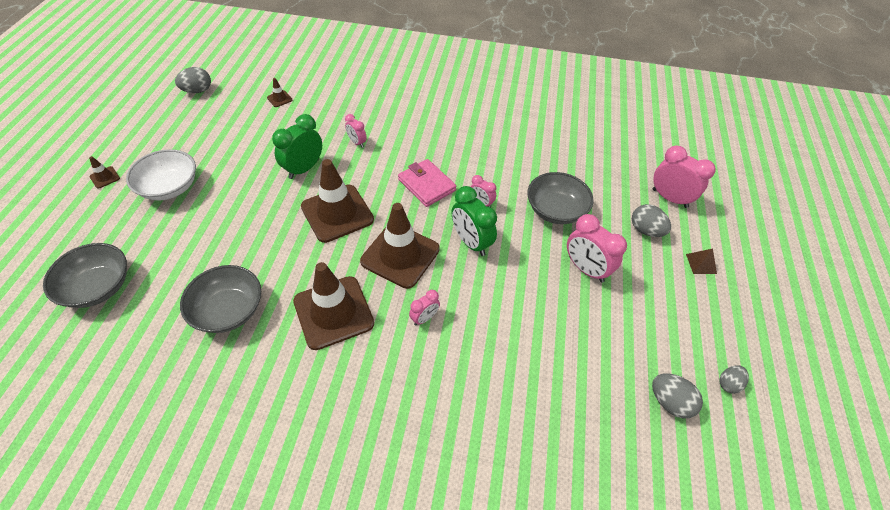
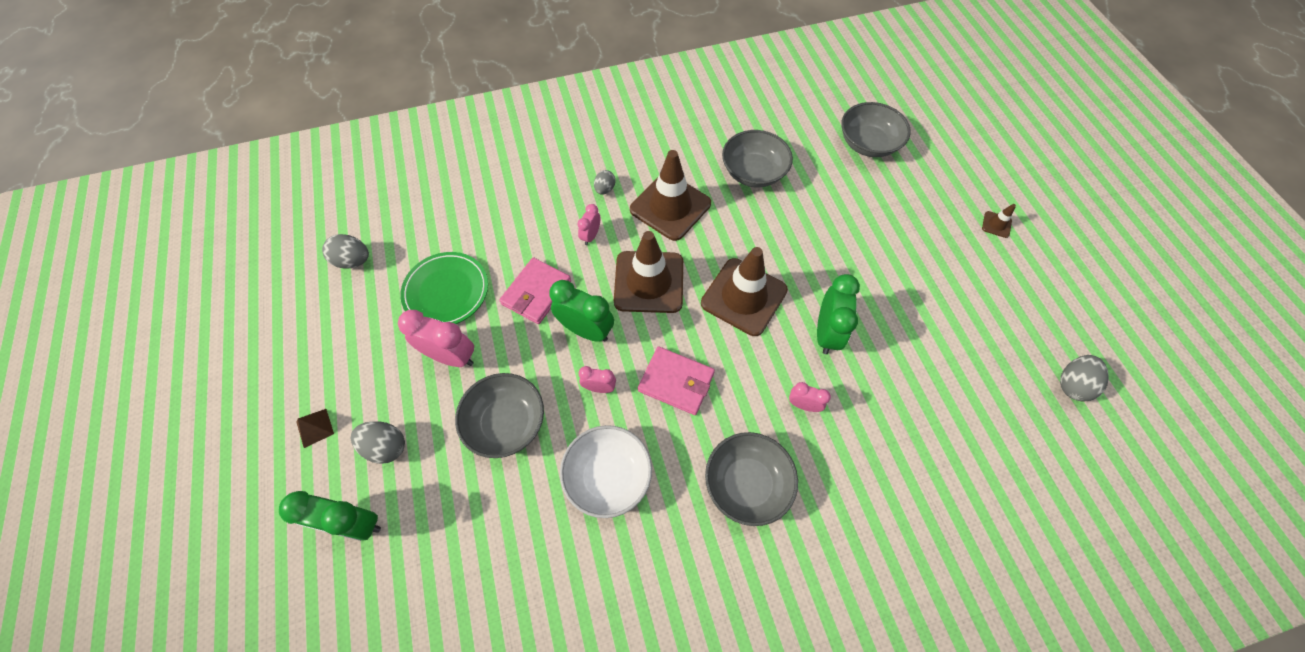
camera: 155 degrees right, 10 degrees up
(170, 187) = (927, 244): white bowl -> white bowl (608, 476)
(279, 99) = (965, 429): brown traffic cone -> none
(421, 126) = (747, 483): none -> grey bowl
(498, 288) = (536, 293): none -> pink wallet
(578, 325) = (446, 291): none -> green plate
(669, 198) = (355, 523): pink clock -> green clock
(728, 383) = (297, 299): grey egg -> grey egg (605, 189)

